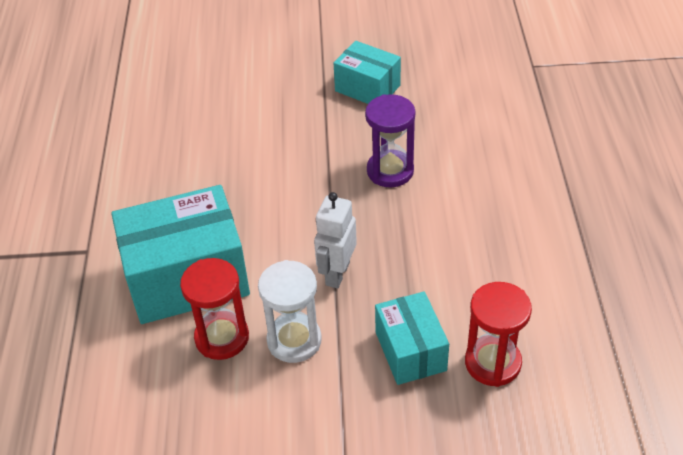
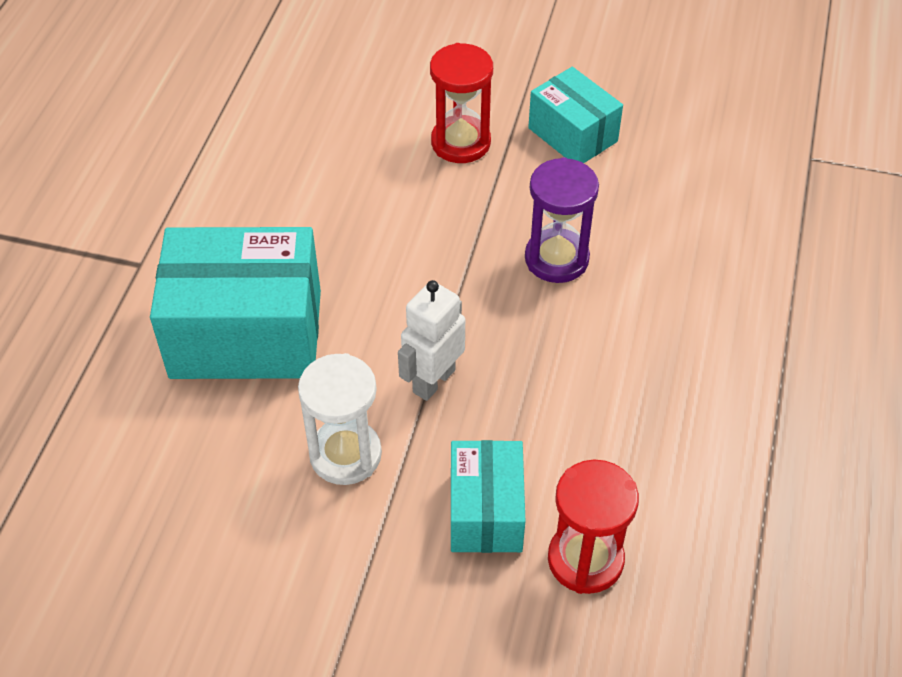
camera: 15 degrees right, 5 degrees up
(222, 338) = (259, 424): red hourglass -> red hourglass (460, 142)

